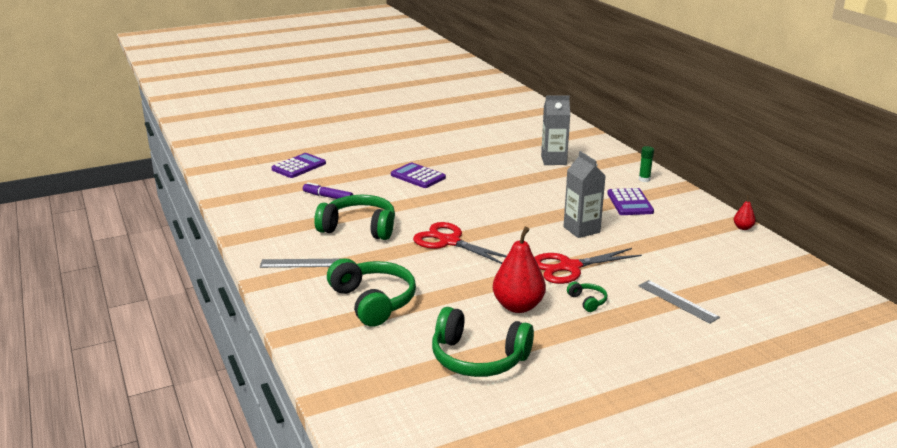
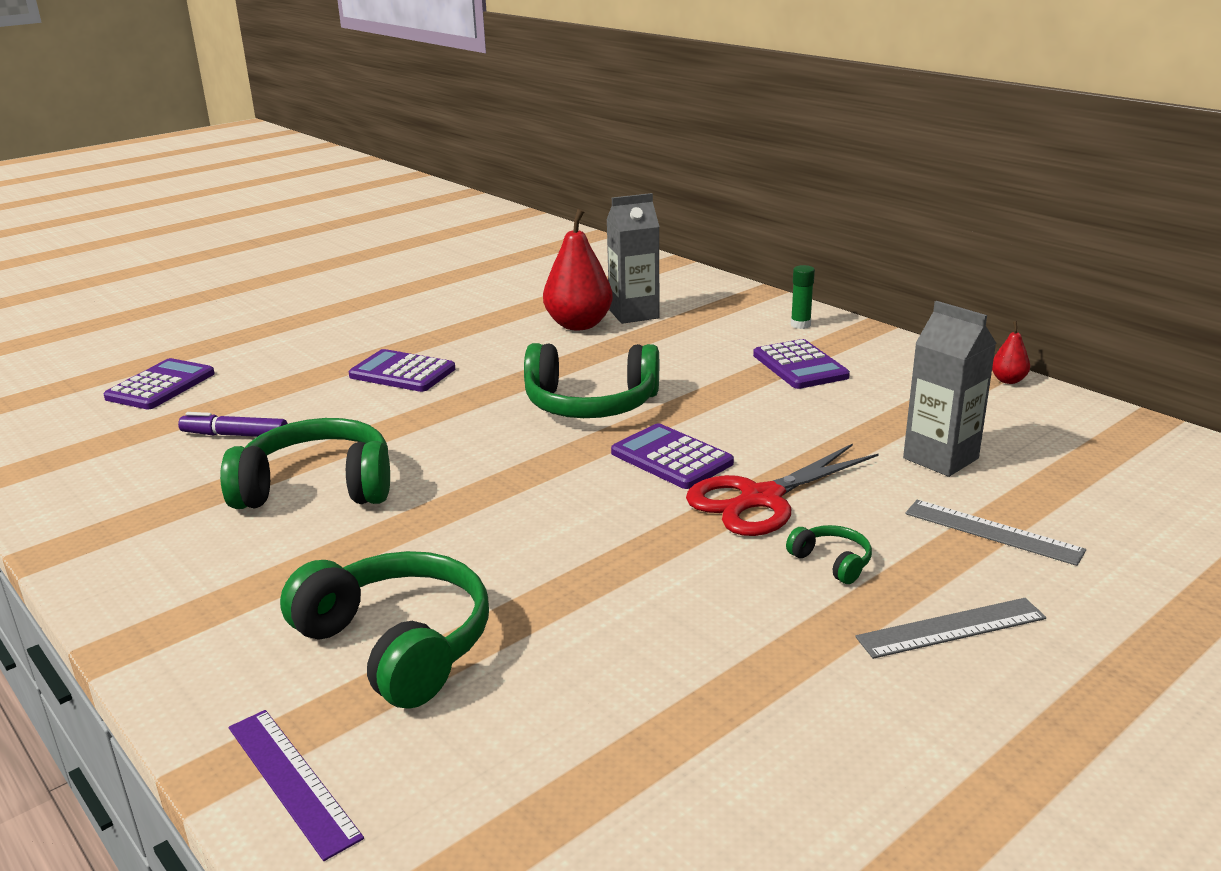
camera: 15 degrees left, 0 degrees up
(302, 263) = (212, 584): grey ruler -> grey ruler (951, 628)
(315, 343) = (292, 780): none -> purple ruler
(449, 241) = (509, 486): red scissors -> none
(478, 358) = (679, 738): green headphones -> green headphones (591, 404)
(518, 306) = (705, 598): red pear -> red pear (579, 325)
(535, 240) = (671, 458): none -> purple calculator
(581, 229) = (744, 425): grey carton -> grey carton (940, 458)

